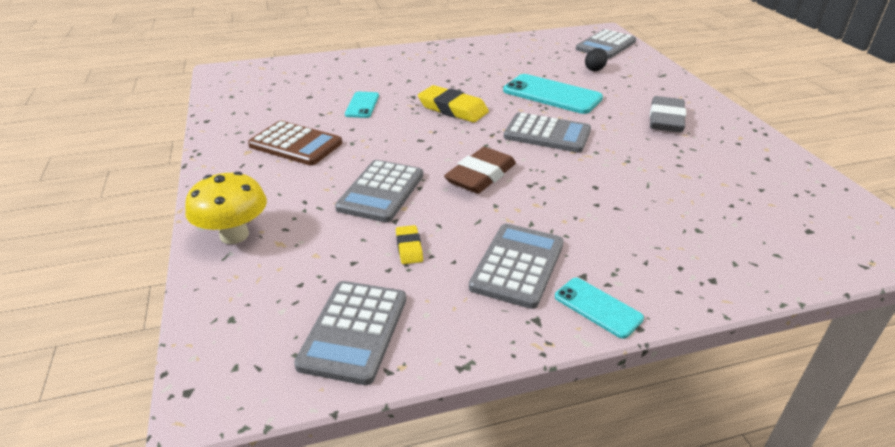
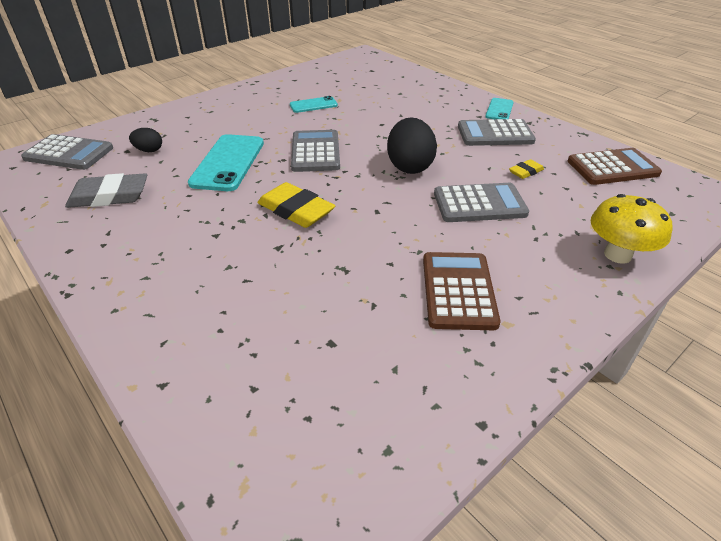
camera: 115 degrees left, 5 degrees up
(354, 331) = (612, 168): grey calculator -> brown calculator
(362, 105) = (327, 278): turquoise phone -> turquoise phone (313, 105)
(453, 109) = (296, 210): yellow eraser -> yellow eraser turned 60 degrees counterclockwise
(480, 175) = (409, 166): brown eraser -> black egg
(666, 119) = (254, 111): grey eraser -> grey eraser (109, 196)

